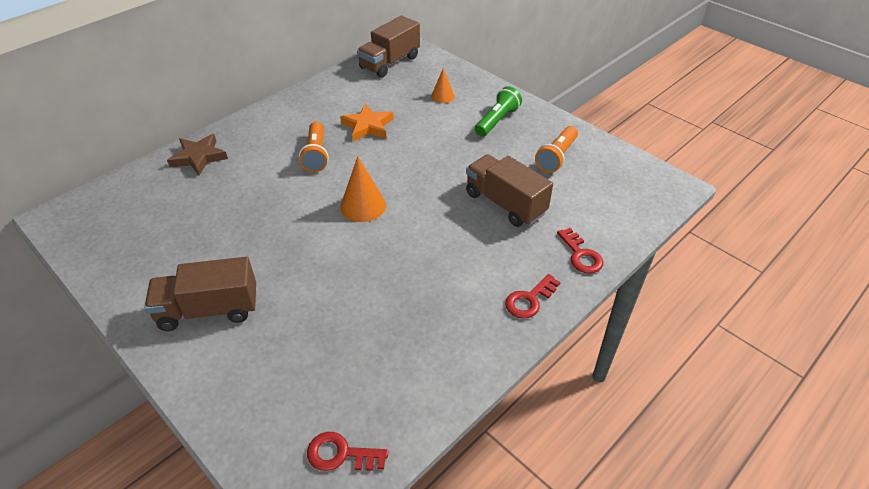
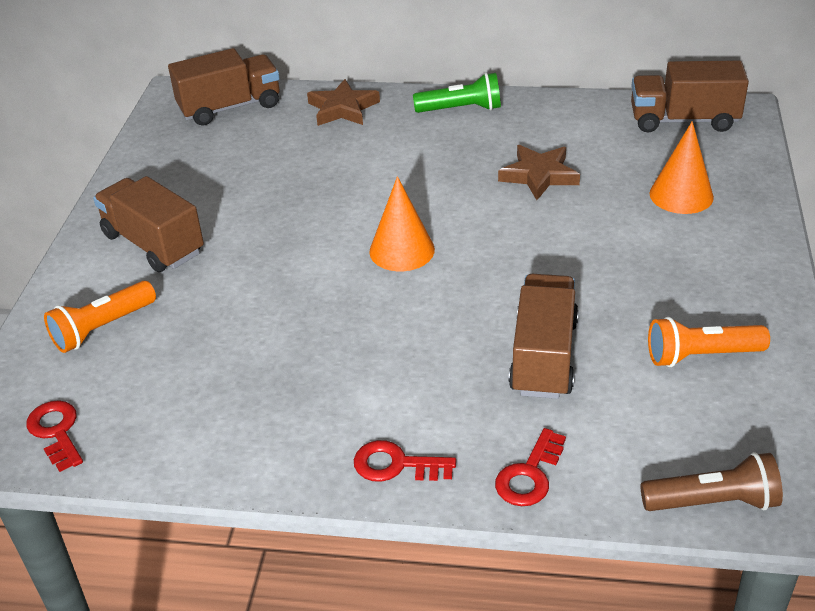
camera: 55 degrees right, 5 degrees down
(116, 201) = (230, 107): none -> brown truck
(316, 155) = (441, 172): orange flashlight -> orange flashlight (102, 328)
(368, 126) = (539, 175): orange star -> brown star
(442, 96) = (681, 195): orange cone -> orange cone, size x1.61
(497, 121) = (700, 264): green flashlight -> green flashlight (461, 109)
(648, 208) = (713, 502): none -> brown flashlight

